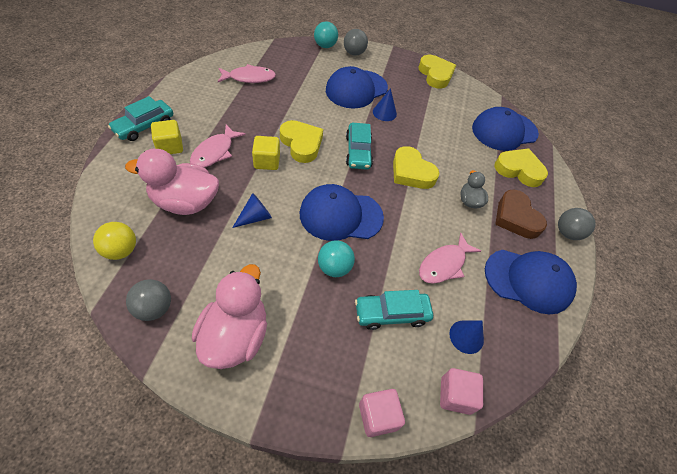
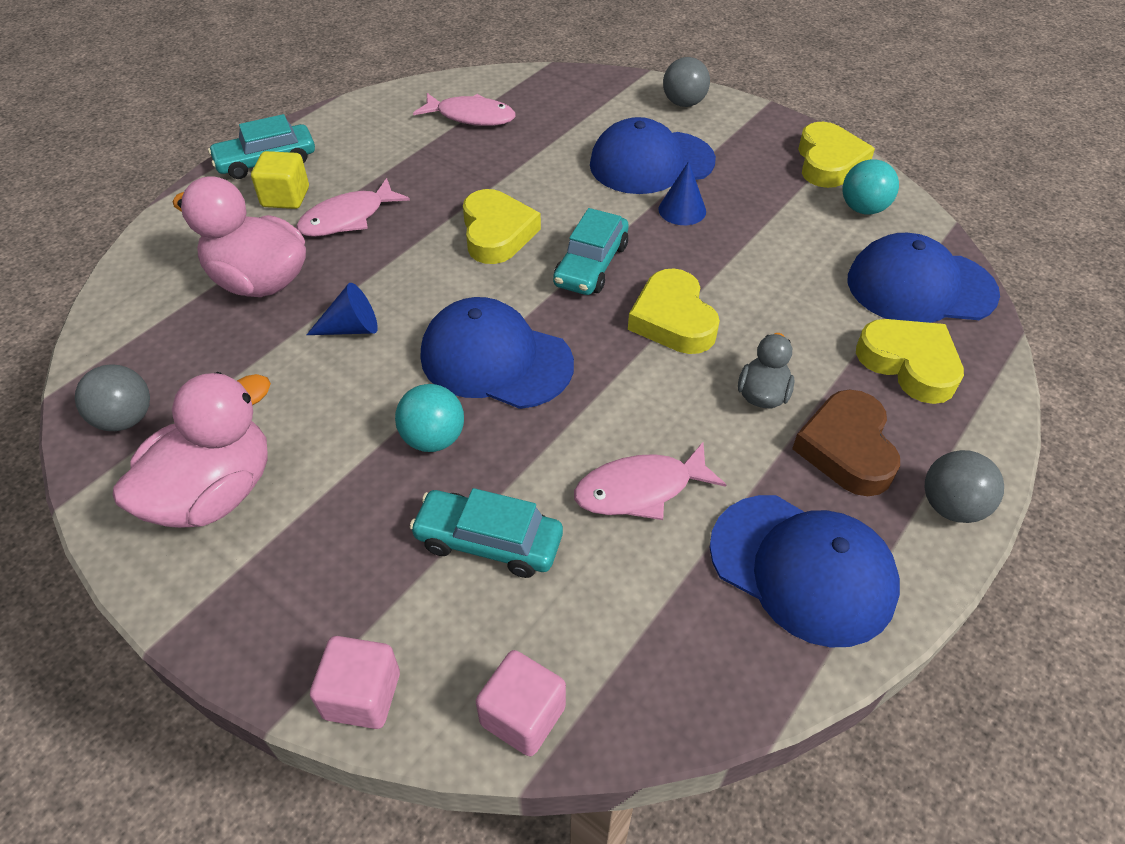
camera: 30 degrees right, 5 degrees down
(121, 250) = (130, 327): yellow ball -> none
(267, 161) = (421, 248): yellow cube -> none
(325, 46) = (636, 84): turquoise ball -> turquoise ball (863, 209)
(466, 336) = (607, 625): blue cone -> none

